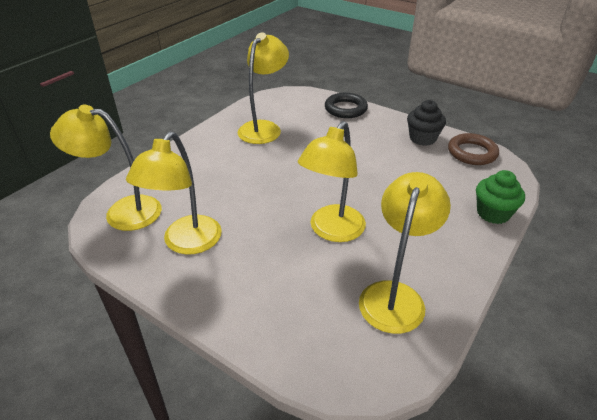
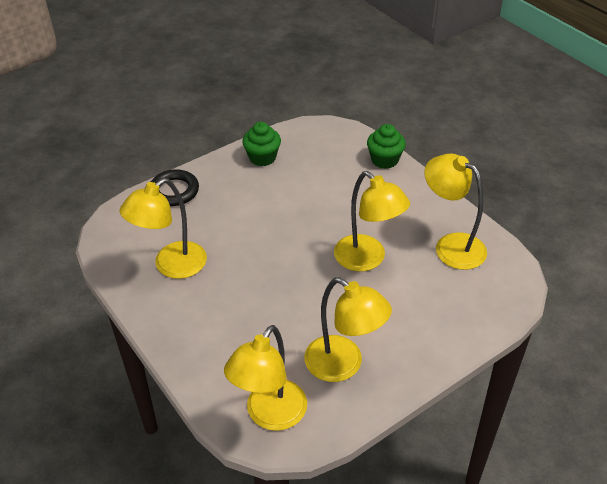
camera: 70 degrees left, 5 degrees up
(264, 128) = (171, 266): yellow lamp -> yellow lamp turned 90 degrees counterclockwise
(422, 138) = (262, 158): black cupcake -> green cupcake
(472, 153) = (301, 137): brown ring -> none

